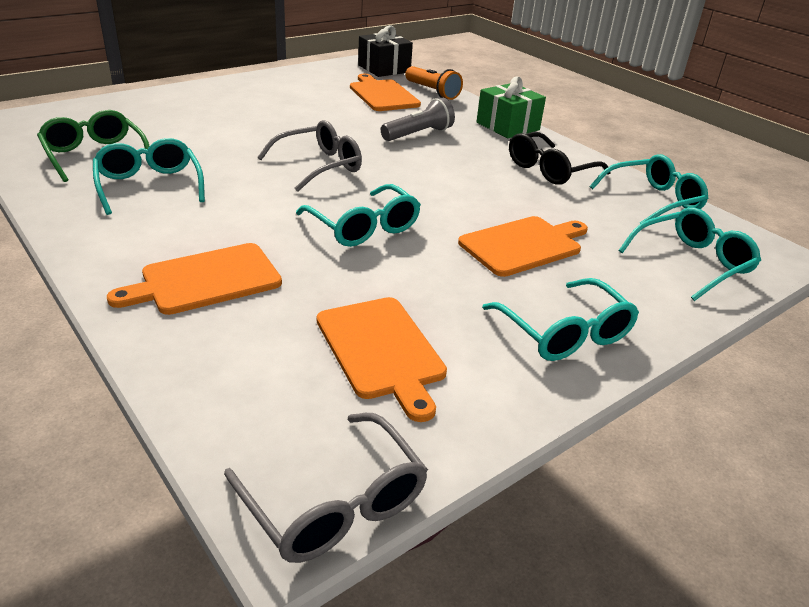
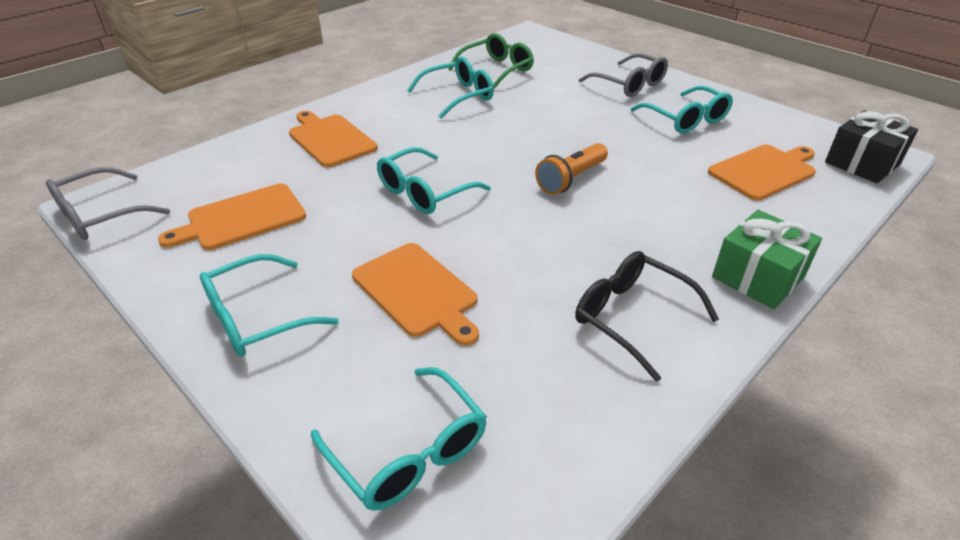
camera: 85 degrees right, 5 degrees up
(319, 166) = (536, 156): grey glasses -> grey glasses (629, 85)
(418, 134) = (662, 205): grey flashlight -> none
(432, 92) = (819, 206): orange flashlight -> orange flashlight (571, 179)
(653, 201) = (590, 430): turquoise glasses -> turquoise glasses (686, 119)

